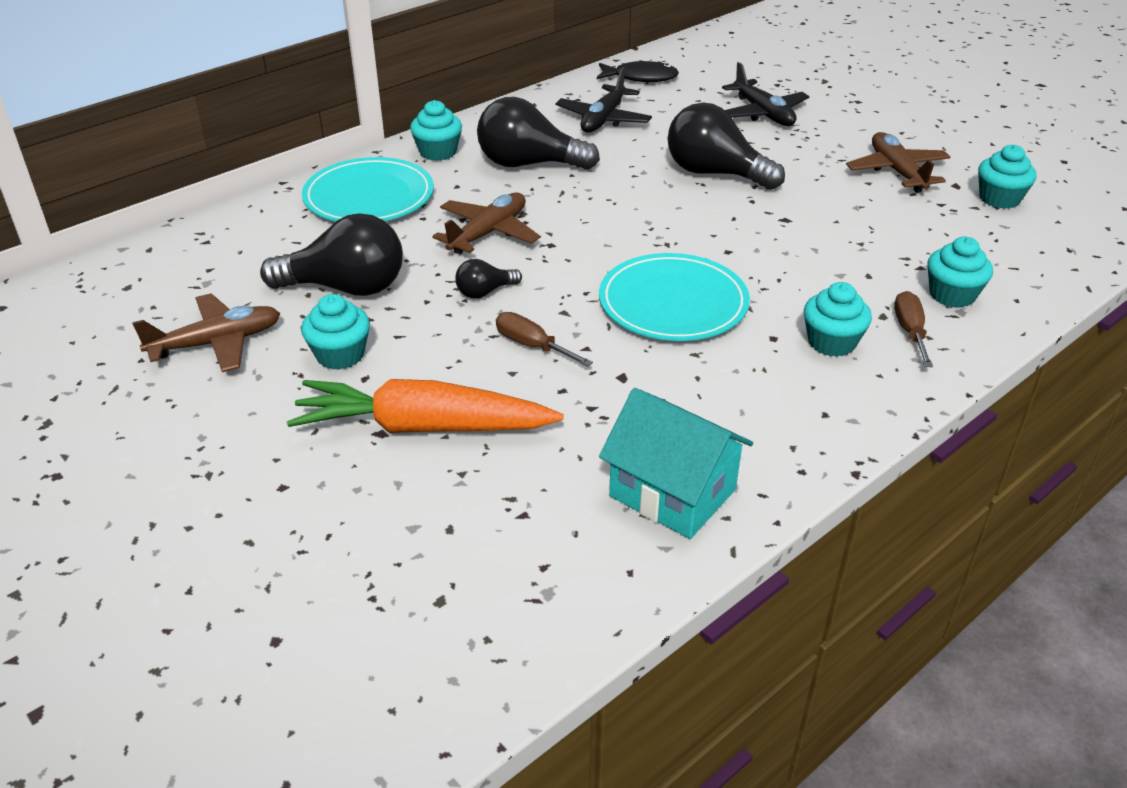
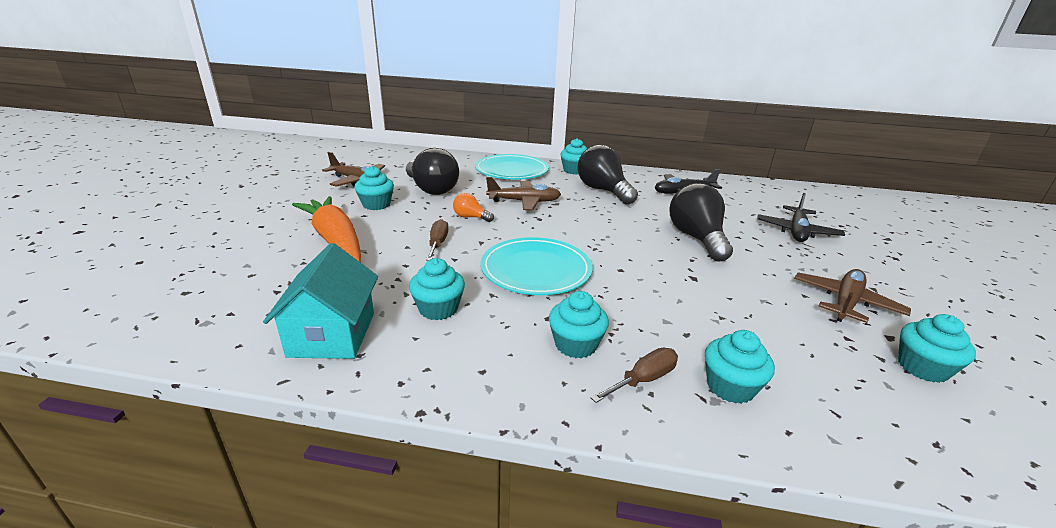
camera: 50 degrees right, 10 degrees down
(485, 292) = (471, 217): black light bulb -> orange light bulb
(641, 78) = (746, 188): black fish -> none
(690, 401) = (438, 309): none -> turquoise cupcake

